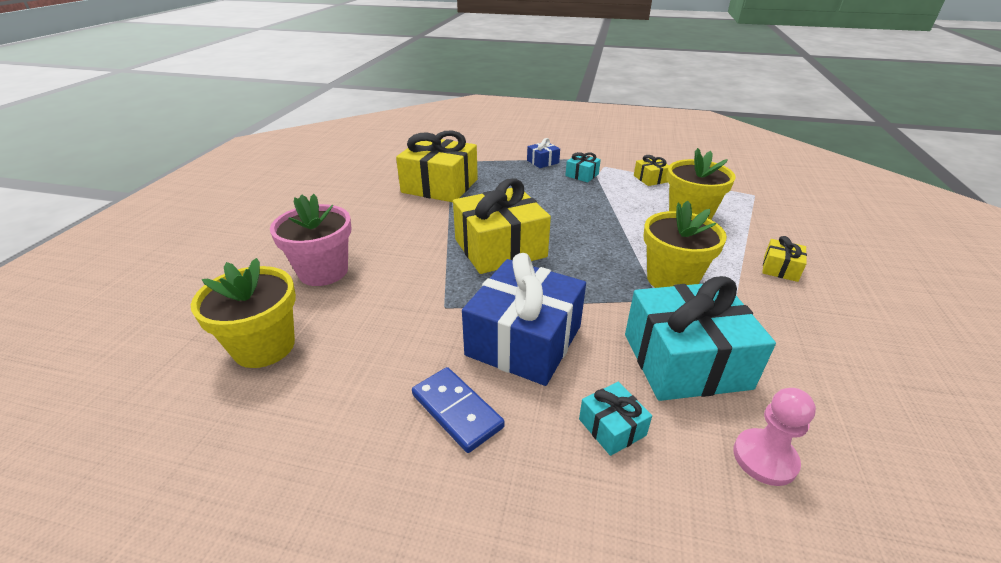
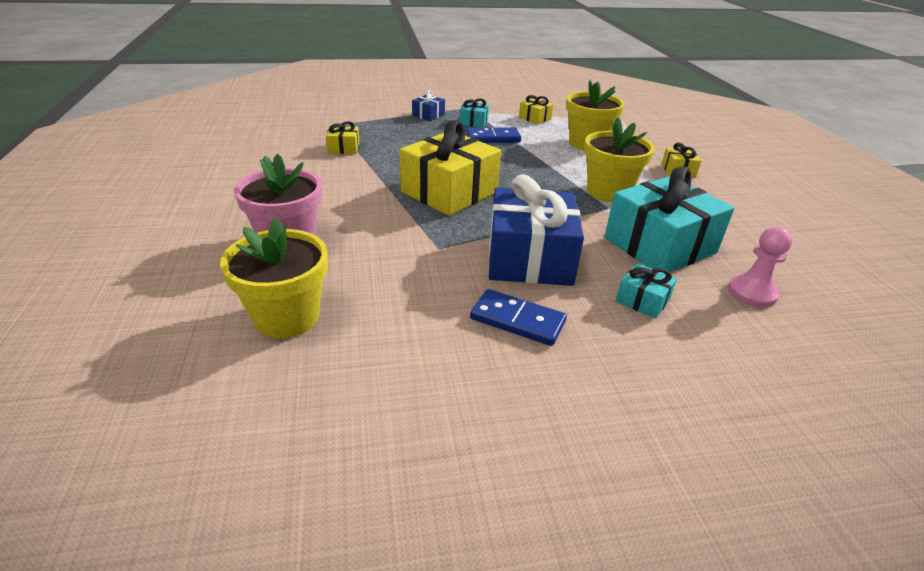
camera: 25 degrees left, 0 degrees up
(440, 186) = (343, 148): yellow gift -> yellow gift, size x0.45
(588, 195) = (493, 138): none -> blue domino

